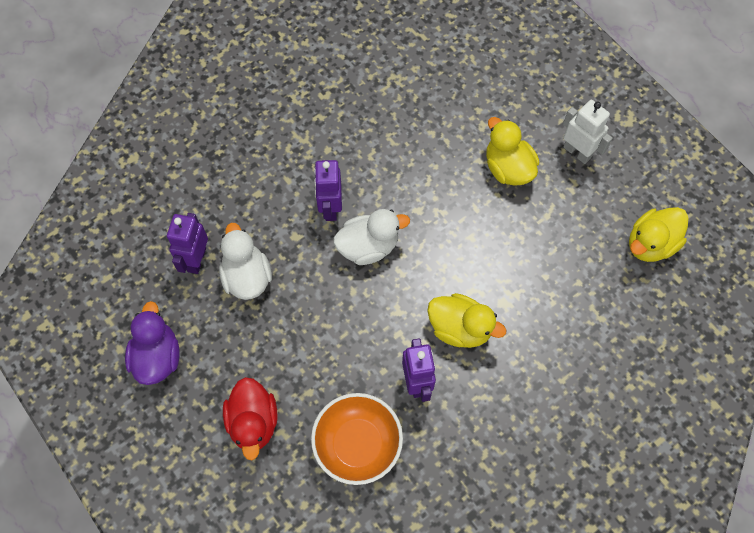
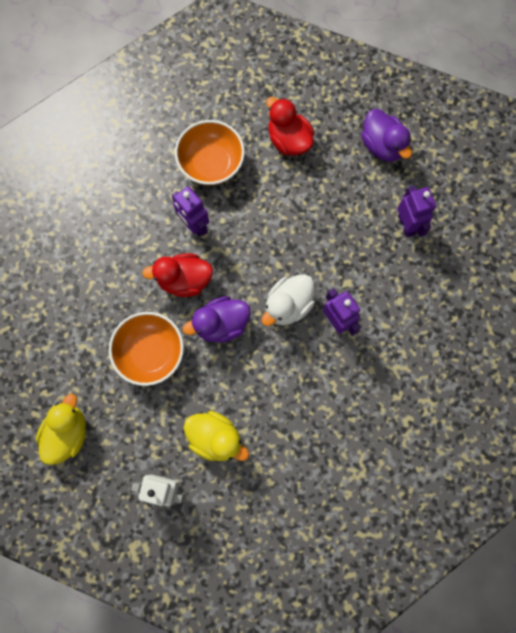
camera: 150 degrees right, 10 degrees up
(247, 277) = (361, 232): white duck -> none
(446, 264) = (221, 324): none -> purple duck
(460, 328) = (184, 280): yellow duck -> red duck
(532, 275) = (151, 352): none -> orange bowl

